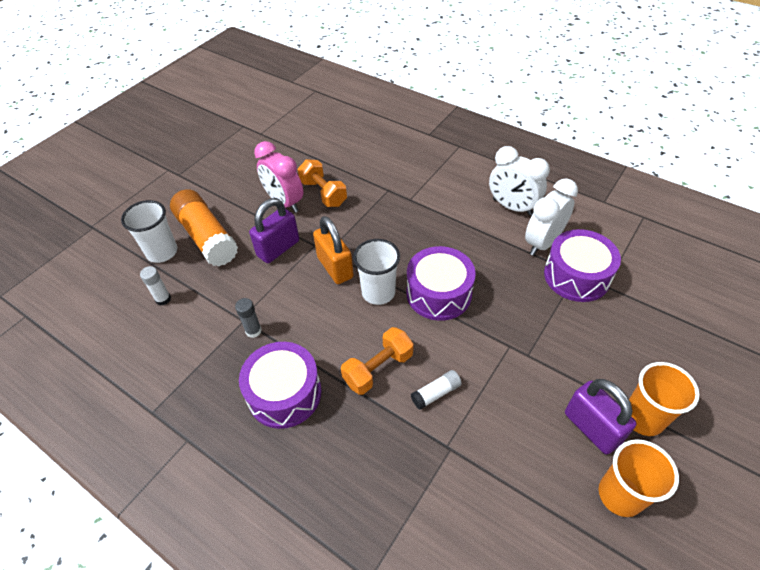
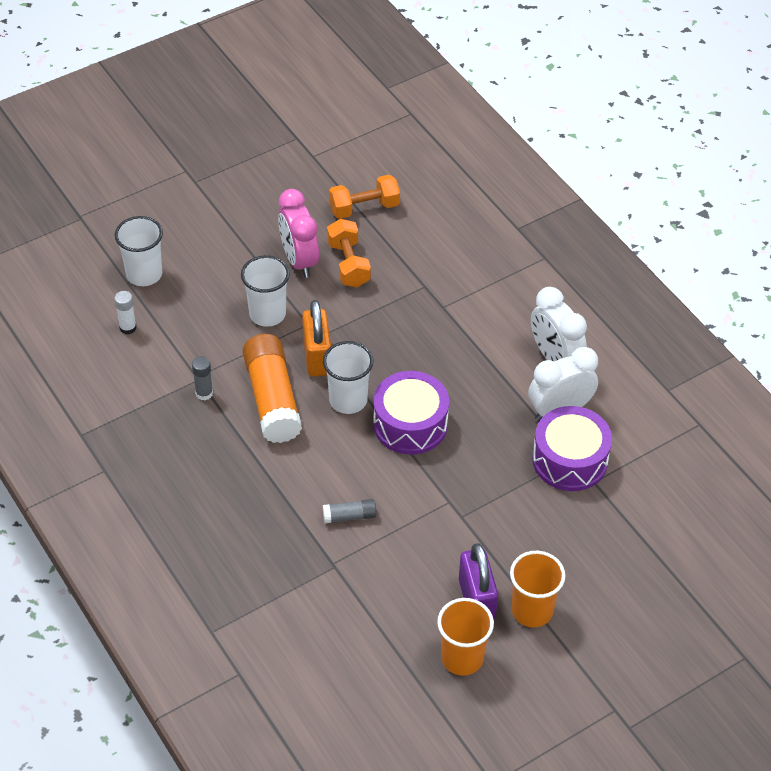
camera: 20 degrees right, 0 degrees up
(207, 237) = (197, 273): orange glue stick -> orange glue stick (272, 399)
(278, 248) = (267, 314): purple padlock -> white cup
(284, 393) = (208, 463): purple drum -> none
(378, 369) = (307, 474): orange dumbbell -> orange dumbbell (364, 208)
(436, 393) = (349, 516): white glue stick -> grey glue stick

